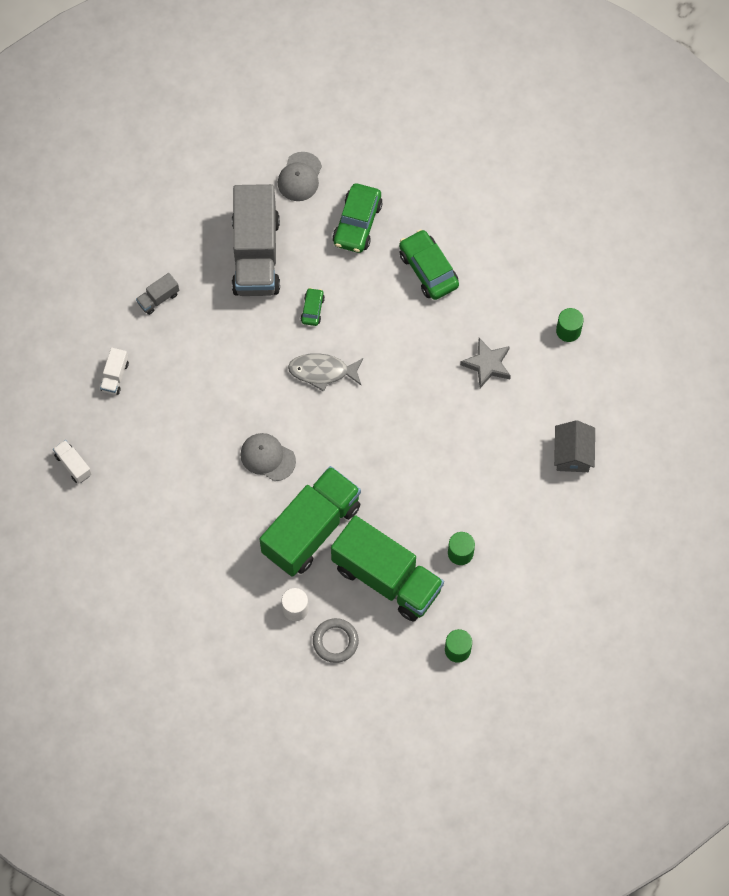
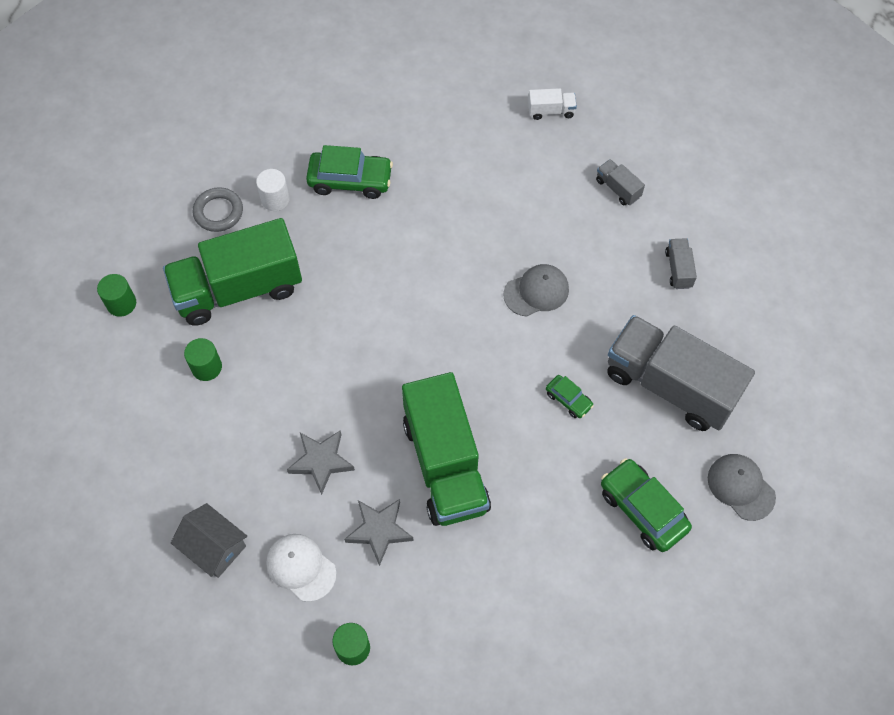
camera: 125 degrees right, 5 degrees down
(115, 376) = (618, 188): white truck -> grey truck
(267, 457) = (438, 263): grey cap -> grey cap (536, 291)
(311, 529) = (337, 256): green truck -> green truck (445, 464)
(322, 371) = (491, 365): grey fish -> none
(428, 269) = (535, 546): green car -> green car (350, 180)
(469, 431) = (321, 461): none -> grey star
(545, 394) = (301, 567): none -> white cap

